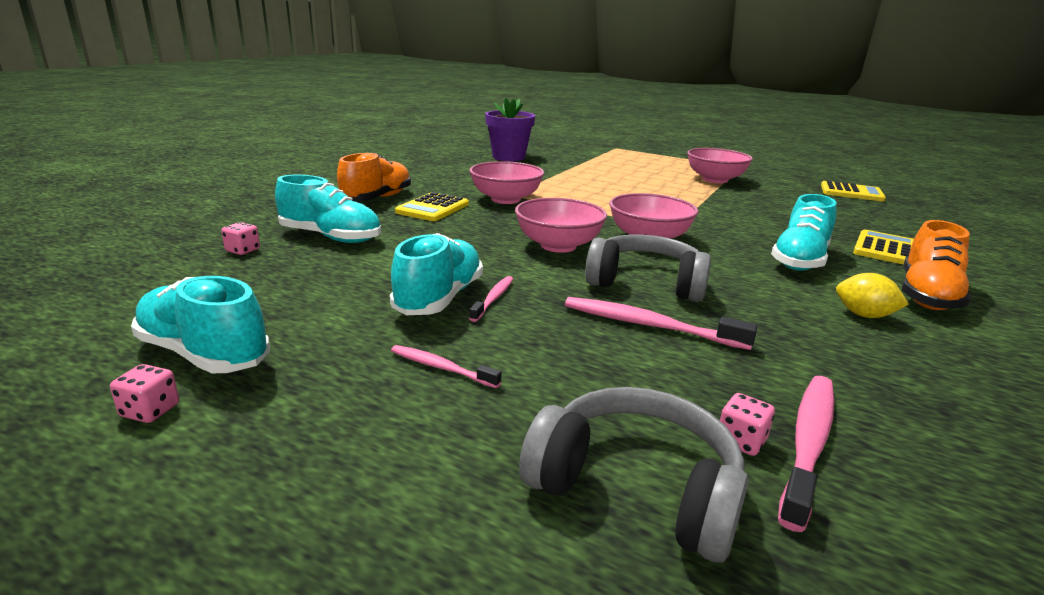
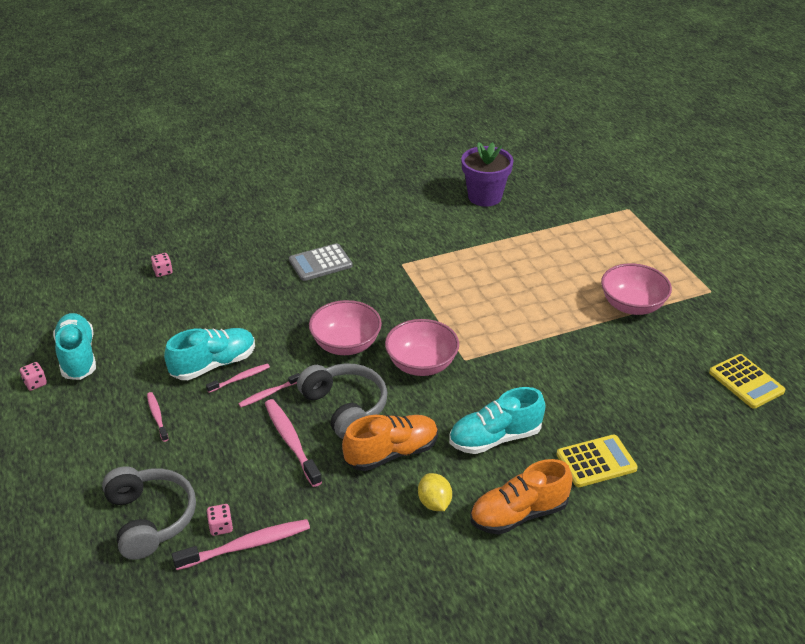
camera: 40 degrees right, 15 degrees up
(331, 237) = (220, 276): turquoise shoe -> none
(377, 199) = (298, 235): orange shoe -> orange shoe (391, 453)
(432, 208) = (320, 263): yellow calculator -> grey calculator
(506, 199) = (388, 270): pink bowl -> none
(549, 299) = (268, 394): none -> pink toothbrush

